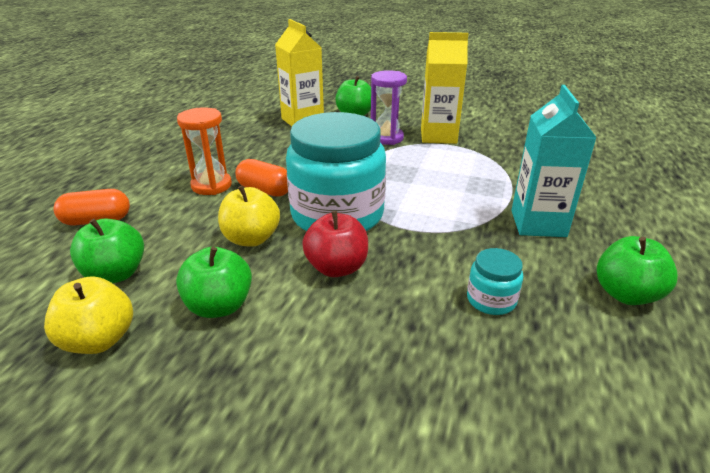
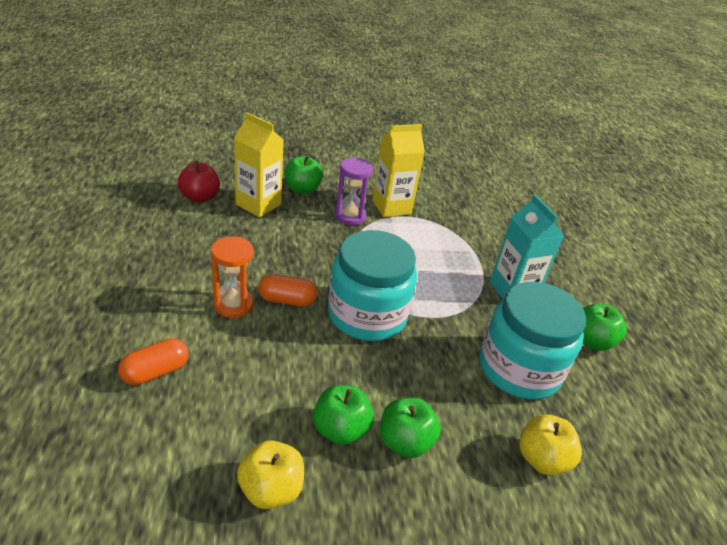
camera: 30 degrees left, 5 degrees up
(116, 274) = (228, 424): green apple -> green apple (405, 442)
(251, 239) = (316, 357): yellow apple -> yellow apple (542, 459)
(337, 268) = (402, 368): red apple -> red apple (200, 197)
(491, 300) = (519, 368): turquoise jar -> turquoise jar, size x2.36

